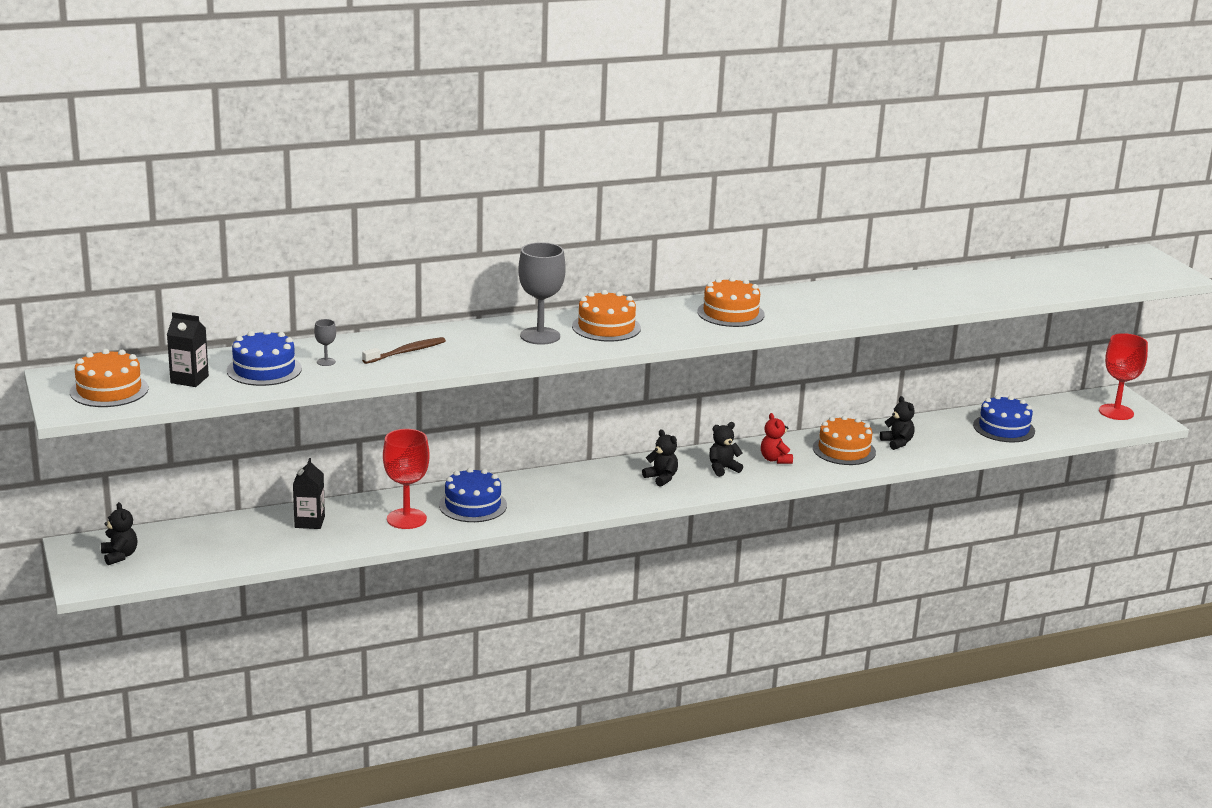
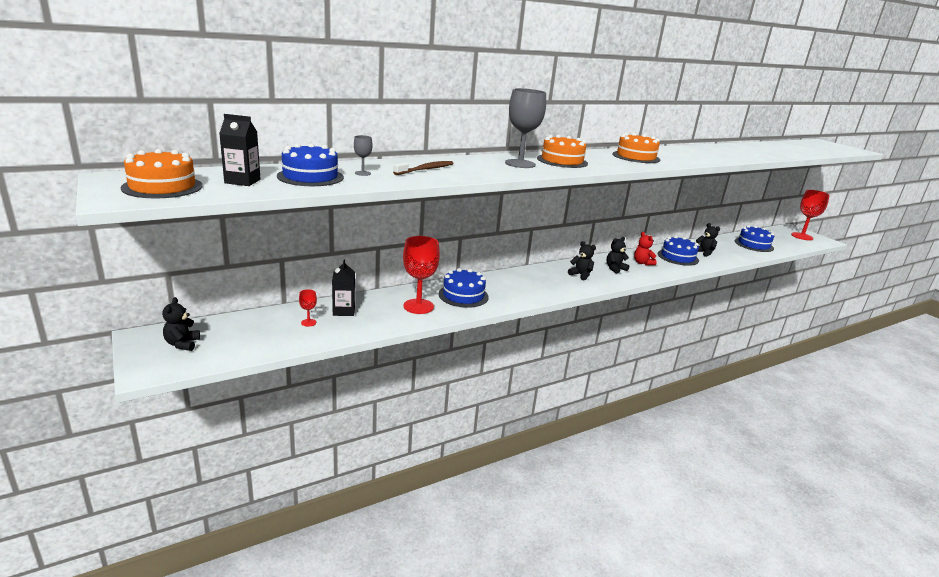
camera: 10 degrees left, 0 degrees up
(119, 556) = (182, 344): black teddy bear -> black teddy bear turned 150 degrees counterclockwise
(264, 536) = (308, 322): none -> red goblet
(844, 450) = (678, 257): orange cake -> blue cake

